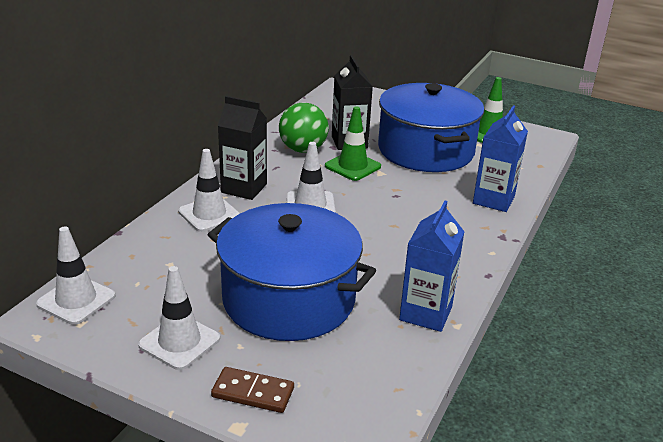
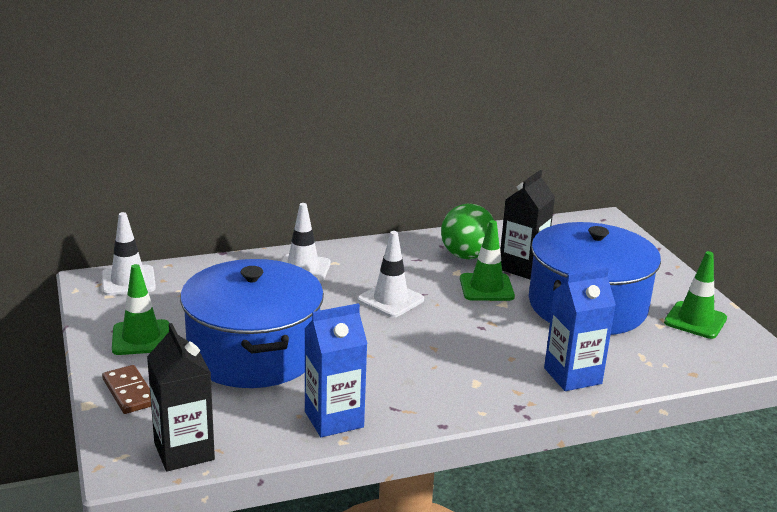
camera: 45 degrees right, 5 degrees down
(179, 342) = (141, 338): white traffic cone -> green traffic cone
(244, 188) = (362, 263): black carton -> black carton (184, 451)

